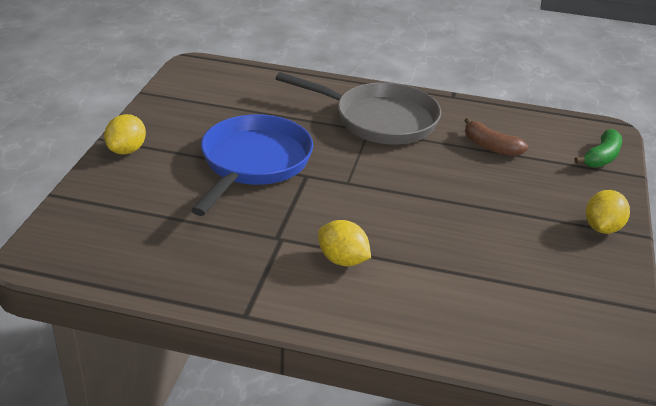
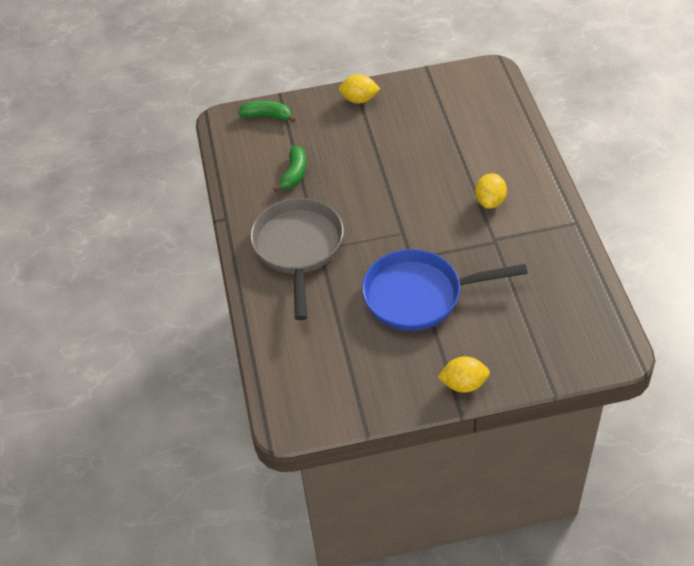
camera: 110 degrees left, 15 degrees up
(490, 147) = (294, 174): brown banana -> green banana

